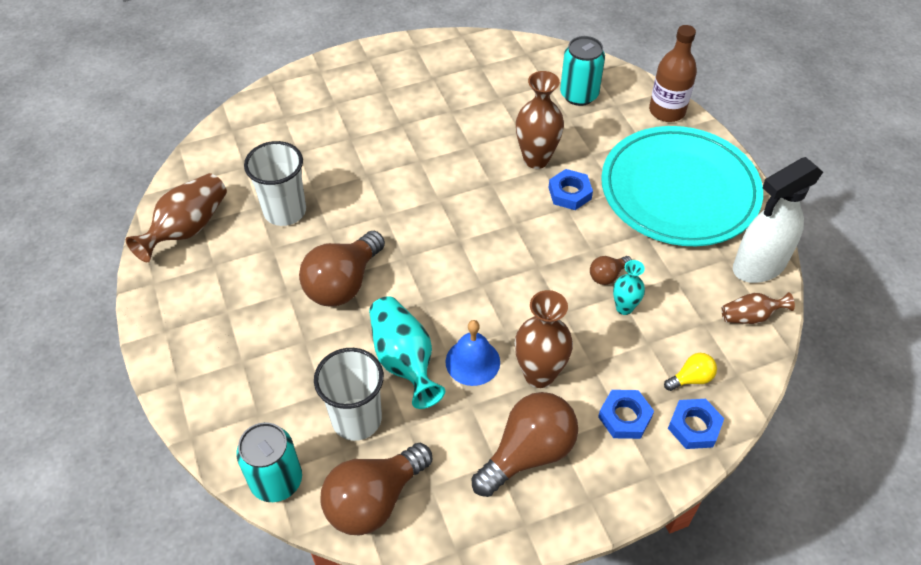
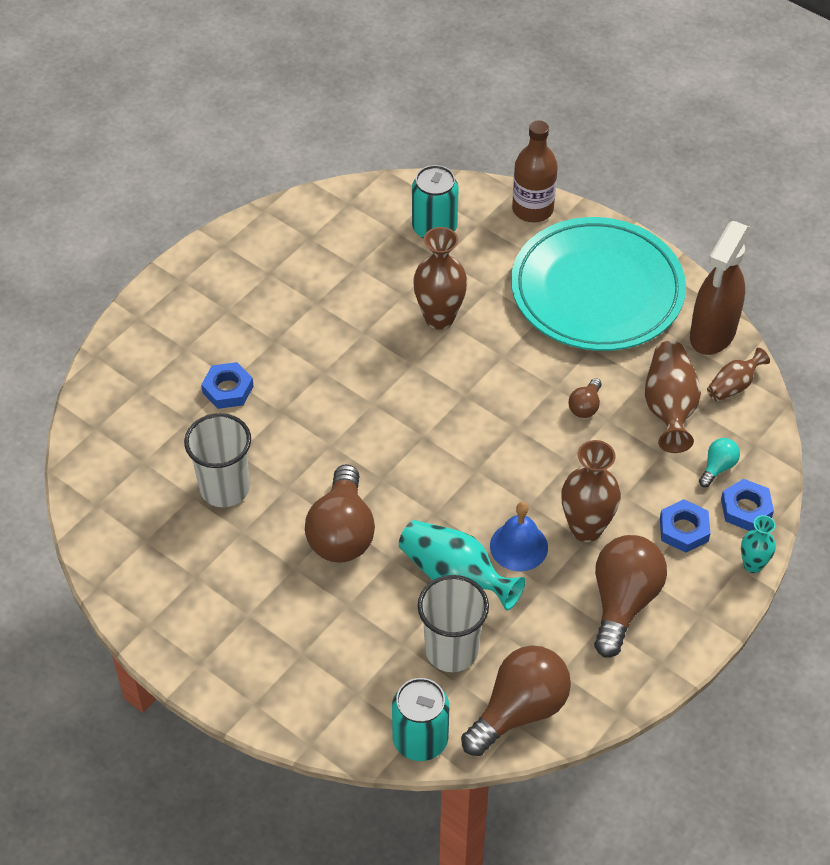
camera: 30 degrees left, 0 degrees up
(187, 229) = (136, 554): brown vase -> brown vase (669, 408)
(374, 500) = (519, 710): brown light bulb -> brown light bulb turned 150 degrees counterclockwise
(569, 193) = (496, 339): blue nut -> blue nut (228, 389)
(624, 308) = (620, 430): turquoise vase -> turquoise vase (753, 565)
(691, 378) = (718, 467): yellow light bulb -> turquoise light bulb
(758, 266) = (712, 334): white spray bottle -> brown spray bottle

